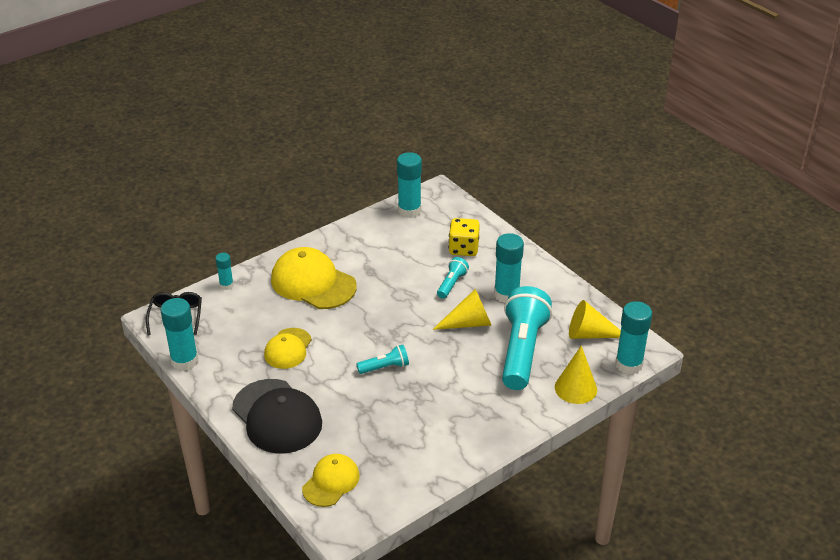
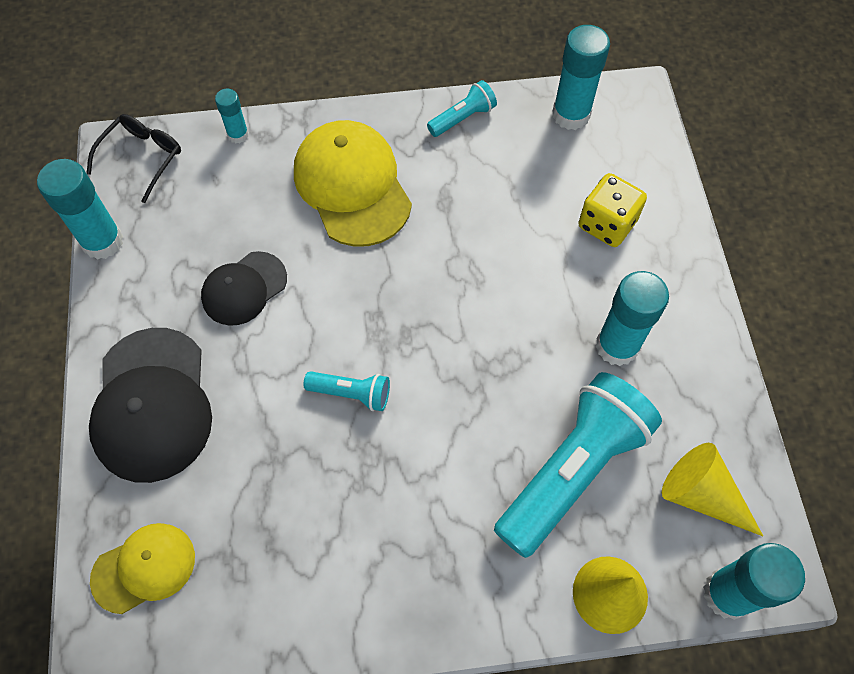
camera: 30 degrees right, 25 degrees up
(288, 349) = (244, 288): yellow cap -> black cap
(452, 284) = (546, 284): turquoise flashlight -> turquoise flashlight (463, 118)
(469, 323) = (525, 373): yellow cone -> none

